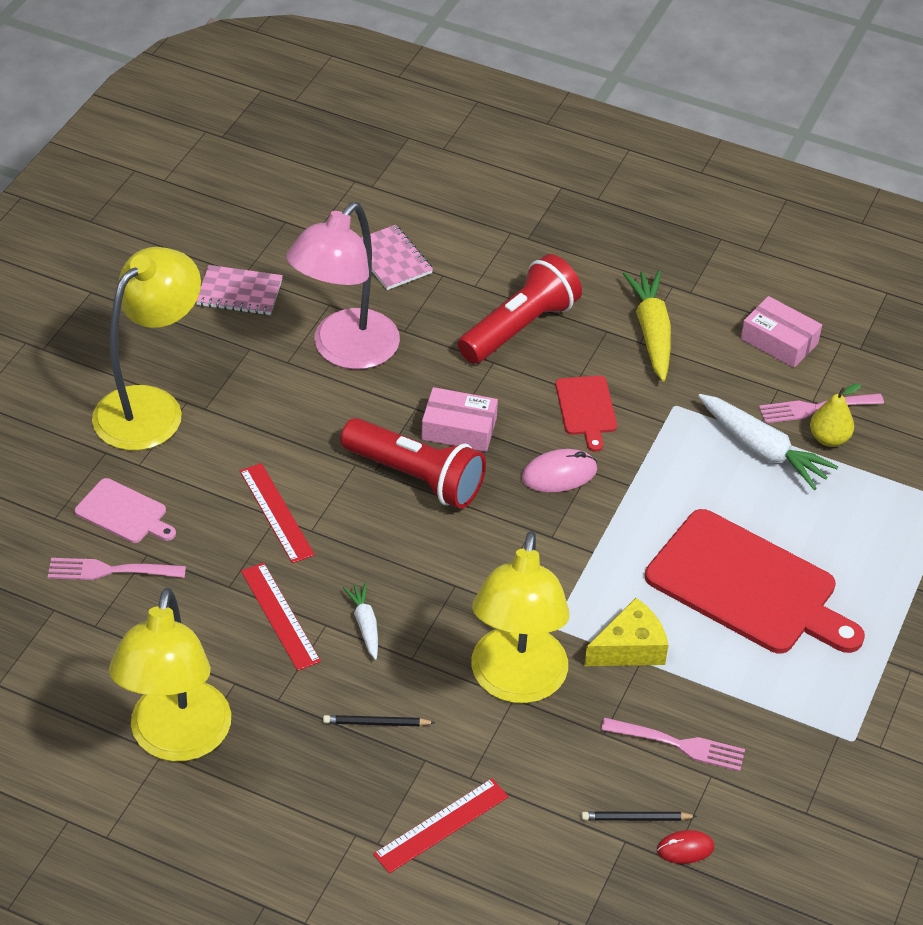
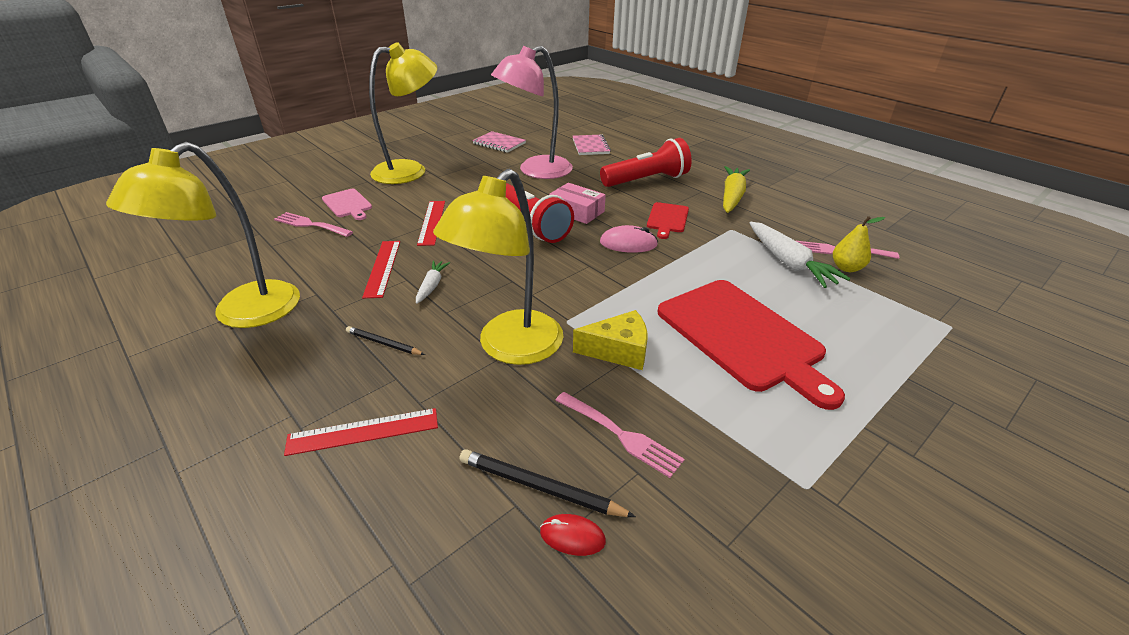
camera: 25 degrees right, 10 degrees down
(636, 818) = (540, 487): black pencil -> black pencil, size x1.52
(779, 341) = (822, 215): pink box -> none

